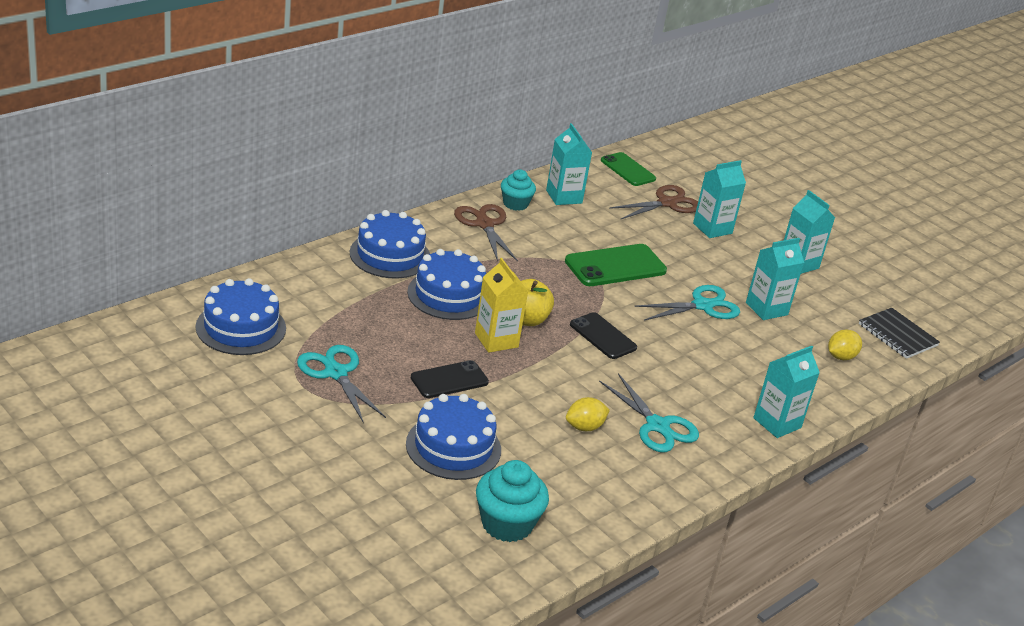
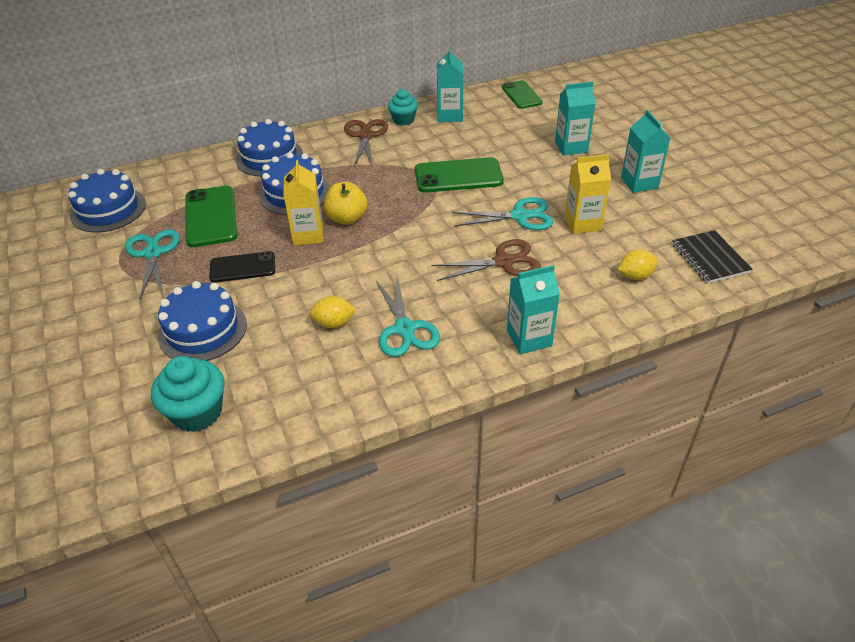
camera: 25 degrees right, 10 degrees up
(372, 328) = (211, 216): none -> green phone
(603, 336) = (407, 238): black phone -> none
(667, 203) = (540, 124): brown scissors -> brown scissors (504, 262)
(766, 309) = (582, 223): turquoise carton -> yellow carton

